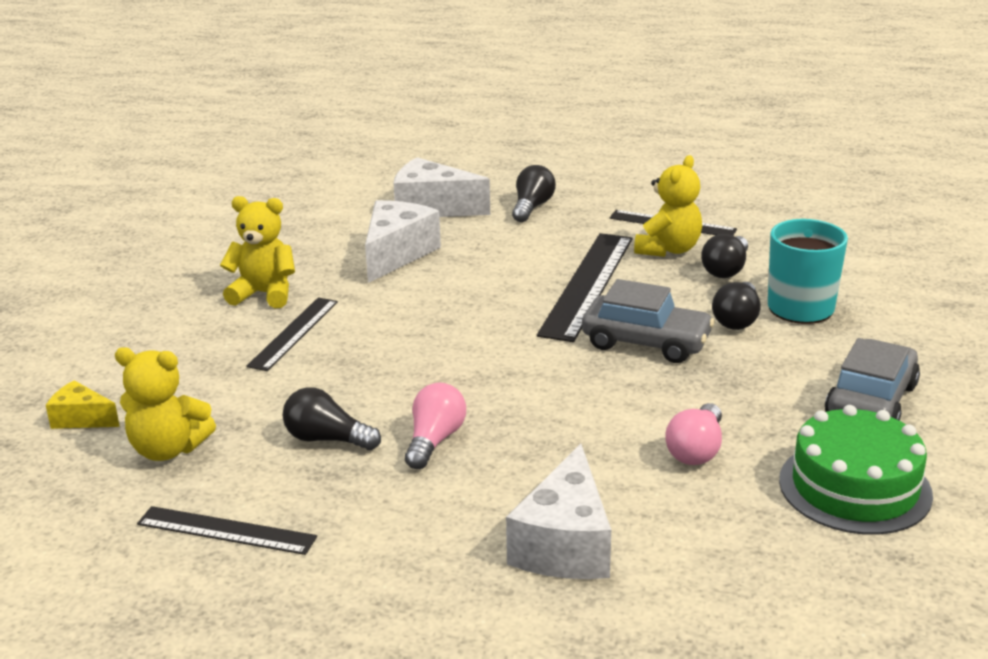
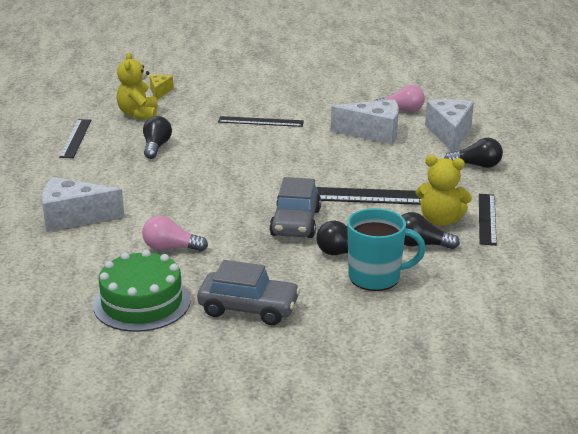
camera: 75 degrees right, 0 degrees up
(264, 294) = (301, 107): yellow teddy bear -> none
(434, 441) = (162, 173): pink light bulb -> pink light bulb (401, 110)

